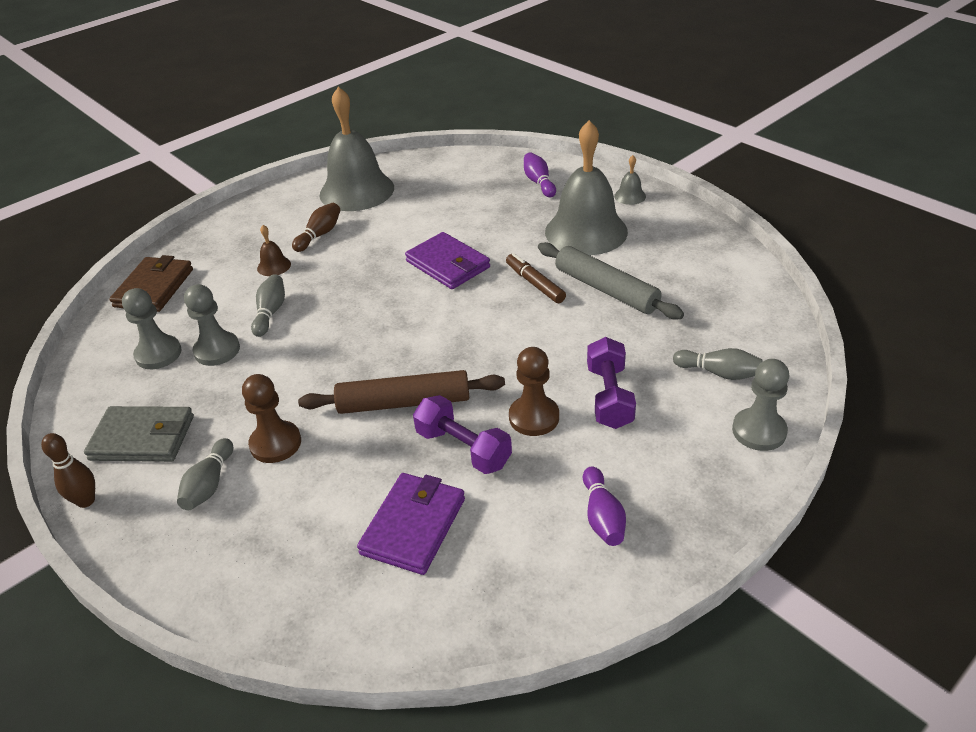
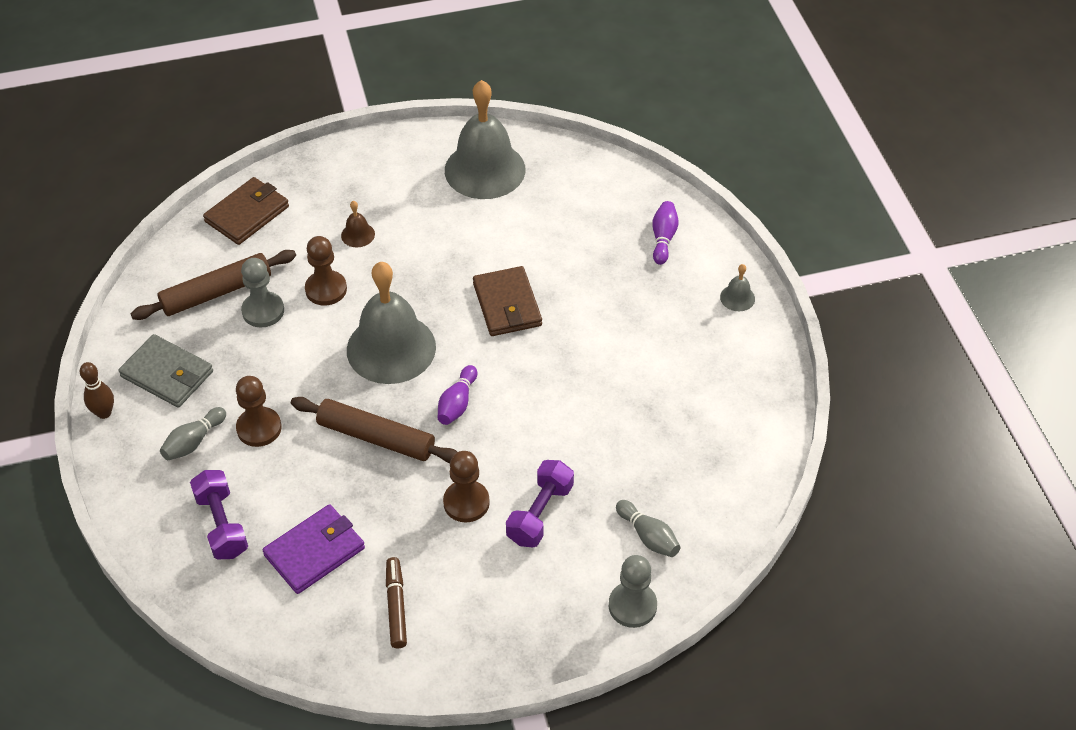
camera: 25 degrees right, 10 degrees up
(158, 354) = (216, 292): grey pawn -> brown rolling pin
(270, 313) = (326, 289): grey bowling pin -> brown pawn
(319, 235) = (418, 213): brown bowling pin -> none
(448, 264) = (507, 305): purple wallet -> brown wallet
(463, 448) = (393, 503): purple dumbbell -> purple dumbbell (222, 524)
(535, 284) = (567, 364): brown marker -> brown marker (396, 606)
(586, 231) = (660, 323): grey bell -> grey bell (391, 348)
(602, 516) = (453, 614): purple bowling pin -> purple bowling pin (457, 403)
(606, 289) = (624, 401): grey rolling pin -> none

